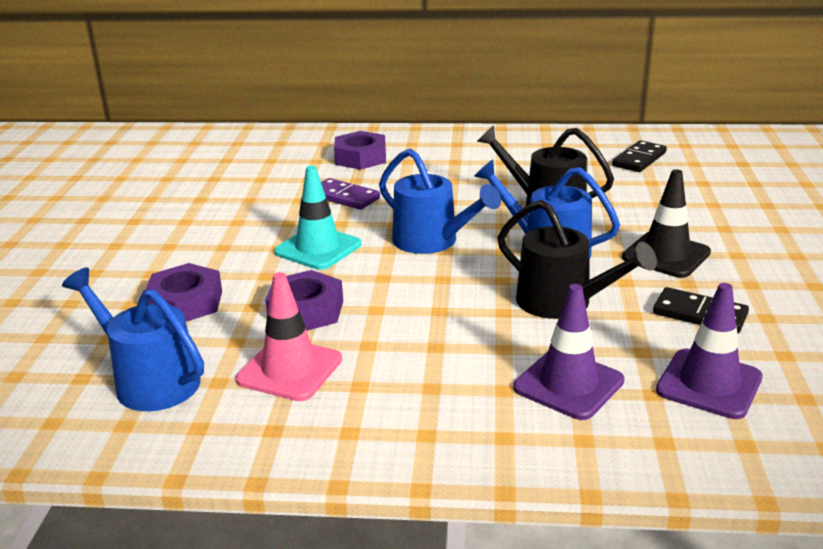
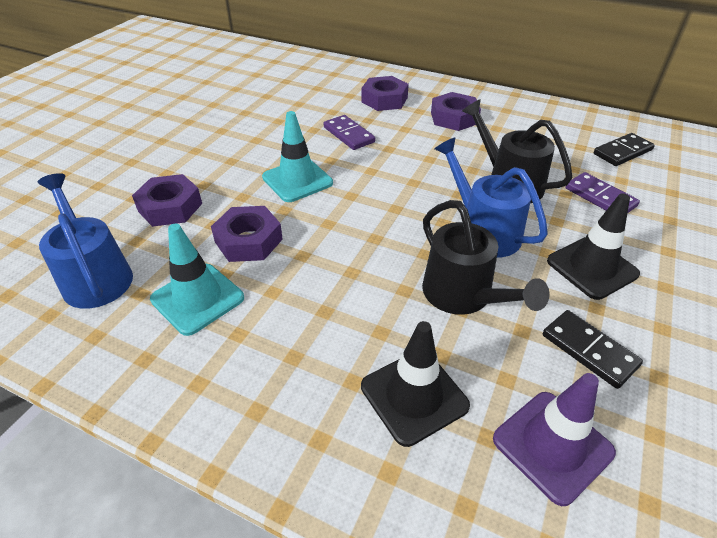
camera: 20 degrees right, 15 degrees up
(290, 370) = (197, 298): pink traffic cone -> turquoise traffic cone
(432, 241) = (390, 196): blue watering can -> none
(451, 161) = (454, 118): none -> purple nut
(568, 384) = (414, 396): purple traffic cone -> black traffic cone
(640, 200) = (600, 197): none -> purple domino

